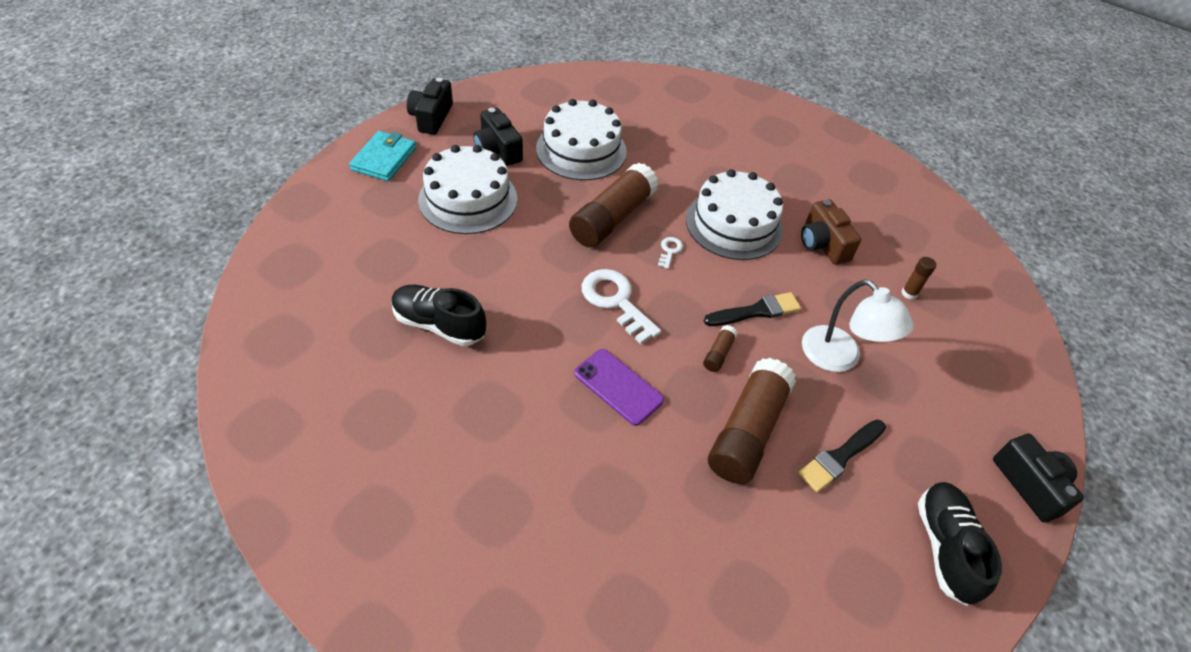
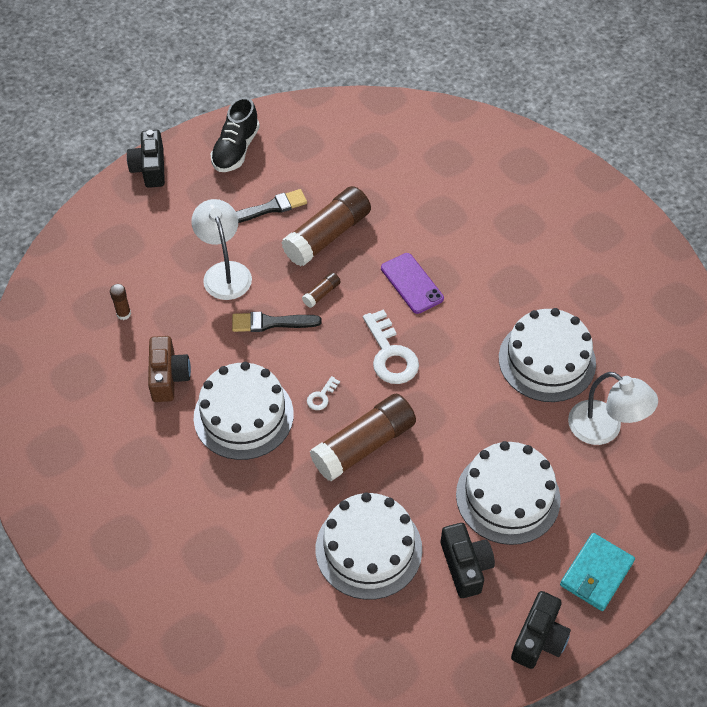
camera: 160 degrees left, 5 degrees up
(373, 267) = (604, 429): none -> white lamp
(439, 325) = (547, 360): black shoe -> white cake

